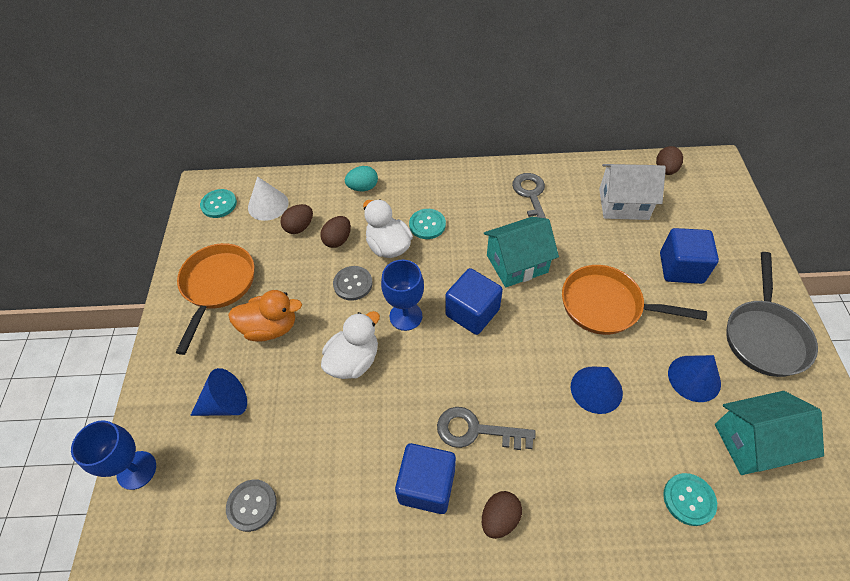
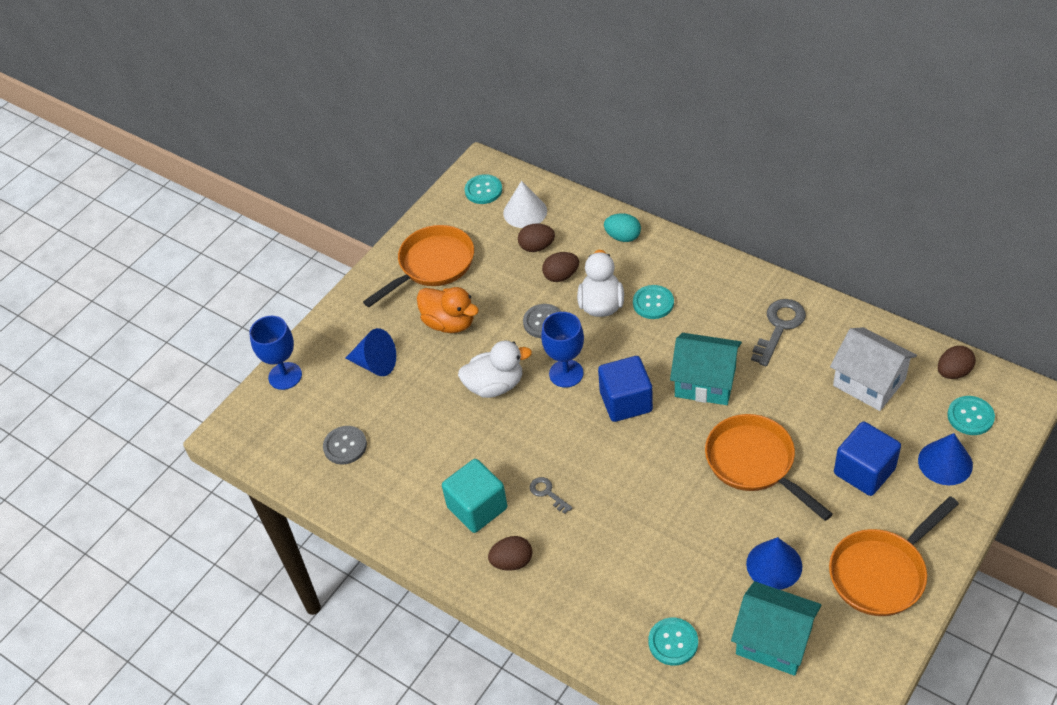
camera: 40 degrees right, 5 degrees down
(427, 485) = (477, 508): blue cube -> turquoise cube
(476, 430) = (547, 493): grey key -> grey key, size x0.54
(596, 389) = (676, 522): blue cone -> blue cone (945, 463)
(703, 193) = (970, 416): none -> turquoise button
(764, 336) = (881, 573): grey pan -> orange pan

